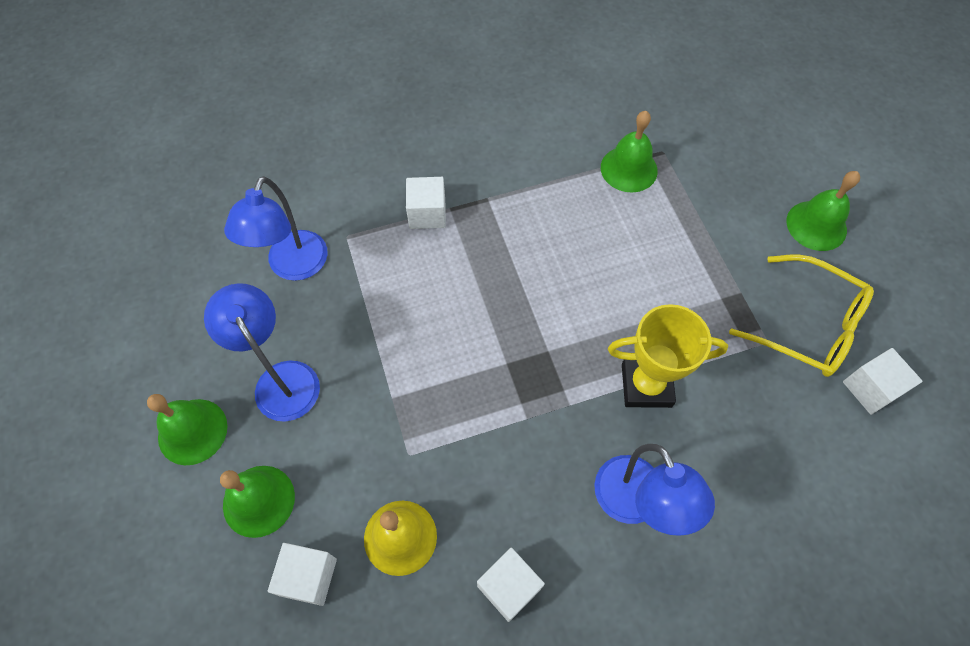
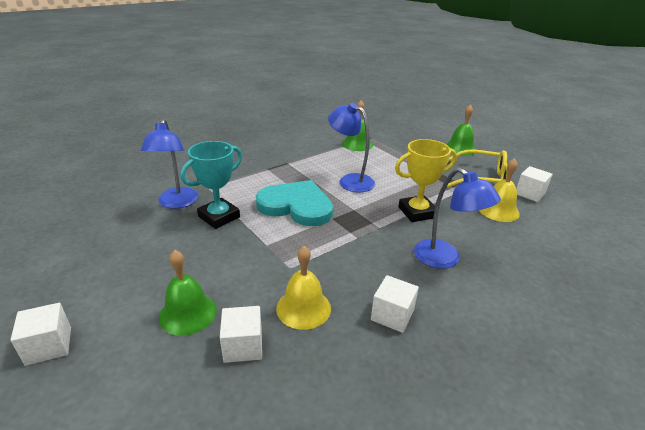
camera: 20 degrees left, 30 degrees down
(192, 431) = (123, 288): green bell -> none
(281, 379) = (185, 250): blue lamp -> blue lamp (350, 180)
(344, 316) = (219, 217): none -> turquoise trophy
(427, 213) = (254, 172): white cube -> white cube (49, 346)
(463, 319) = (296, 206): none -> turquoise heart
(786, 417) = (498, 210): none -> yellow bell

